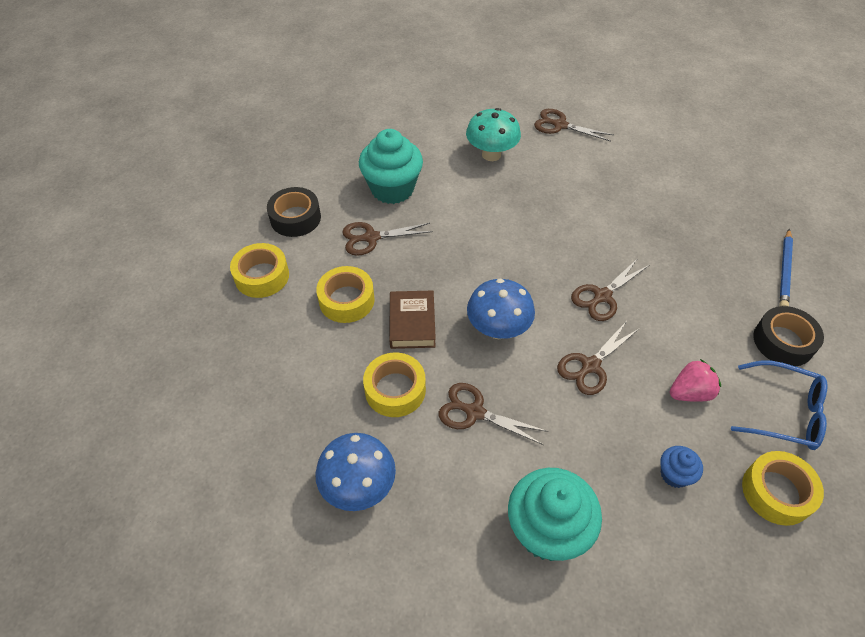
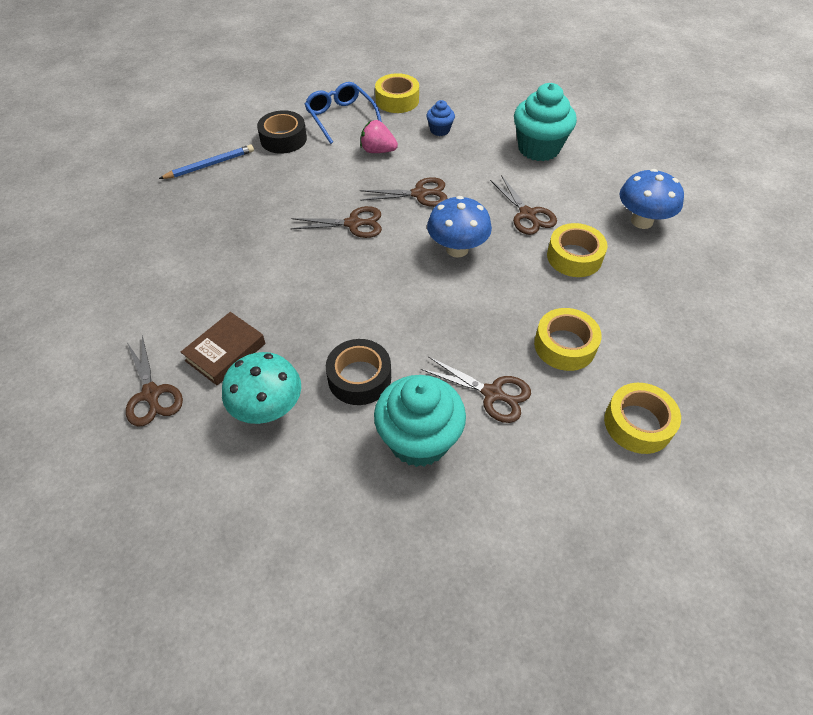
camera: 140 degrees left, 0 degrees up
(295, 218) = (559, 476): black tape -> black tape (359, 378)
(412, 323) = (521, 292): brown book -> brown book (225, 352)

